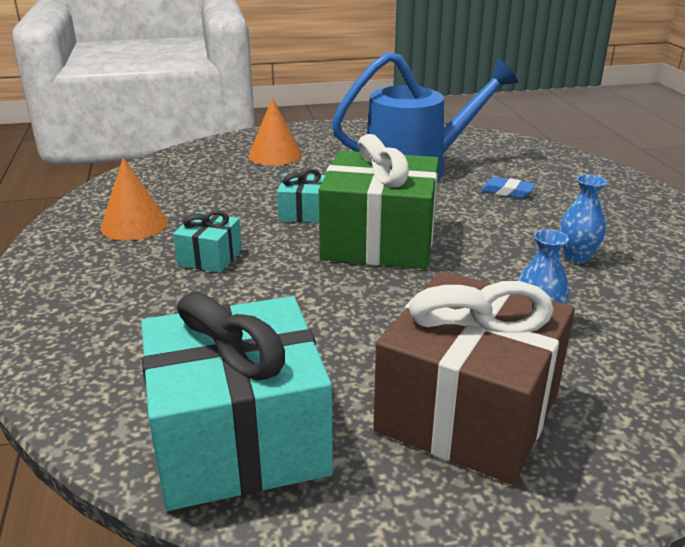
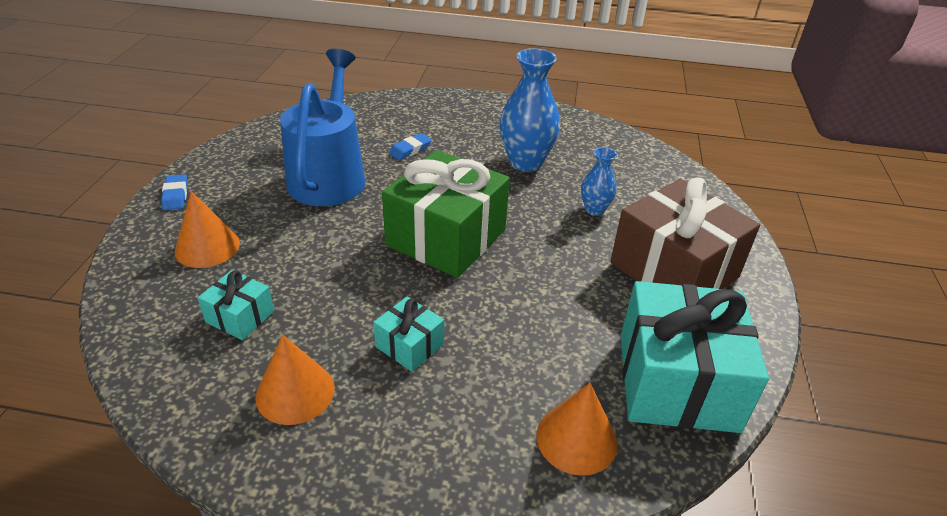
camera: 70 degrees left, 10 degrees up
(121, 372) = (576, 439): none -> orange cone
(303, 212) = (361, 264): turquoise gift -> turquoise gift (240, 317)
(325, 130) = (175, 195): none -> blue eraser
(576, 257) = (525, 162): blue vase -> blue vase, size x1.84

